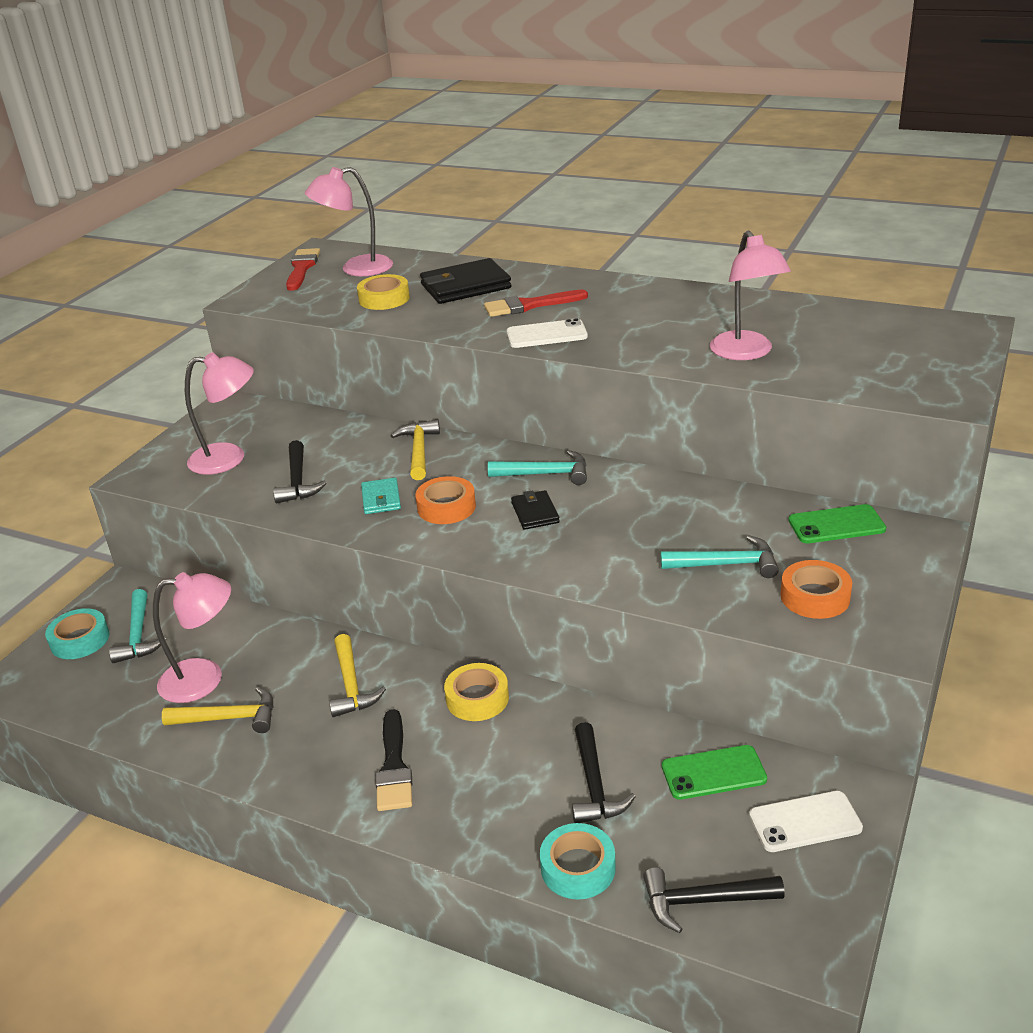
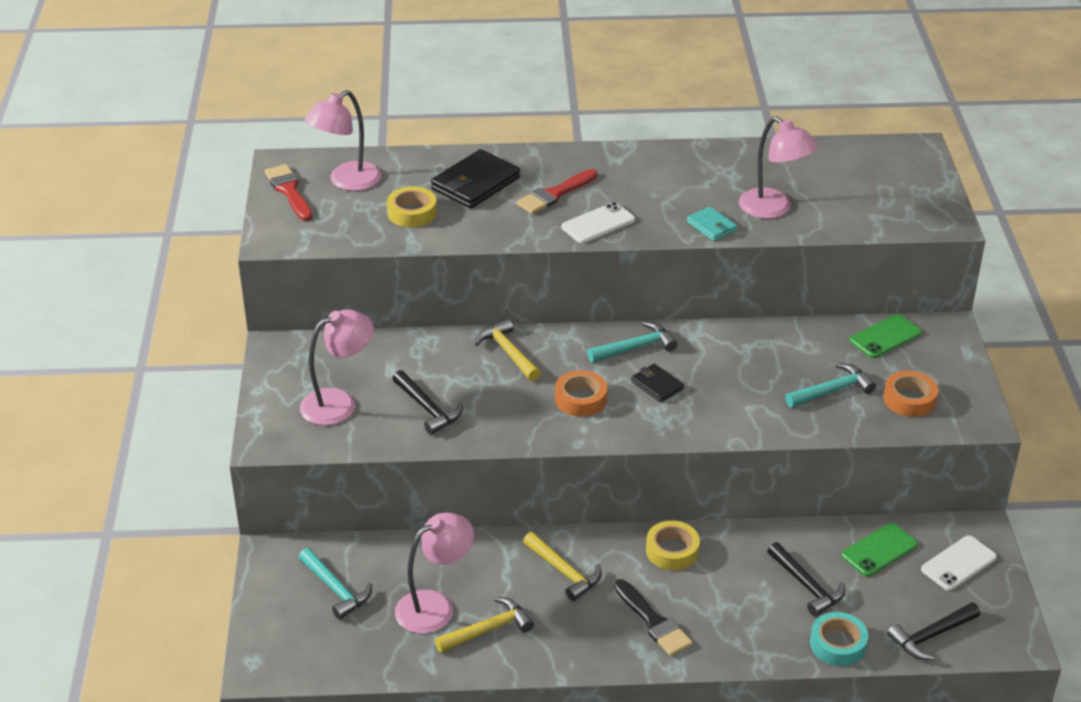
camera: 30 degrees left, 5 degrees up
(80, 640) = (284, 610): turquoise tape -> none
(381, 499) = (518, 406): turquoise wallet -> turquoise wallet (711, 226)

